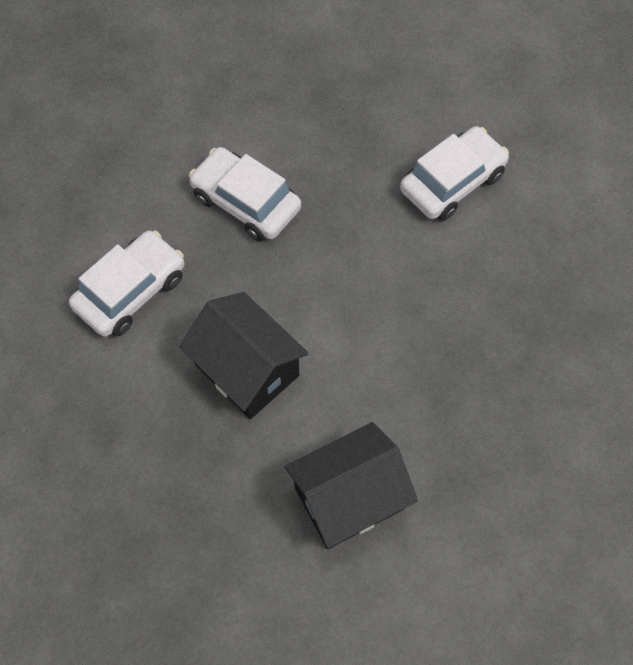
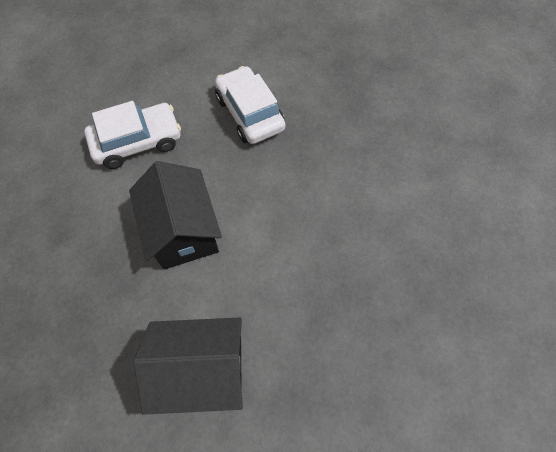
camera: 25 degrees right, 0 degrees up
(452, 182) = (409, 156): white car -> none

